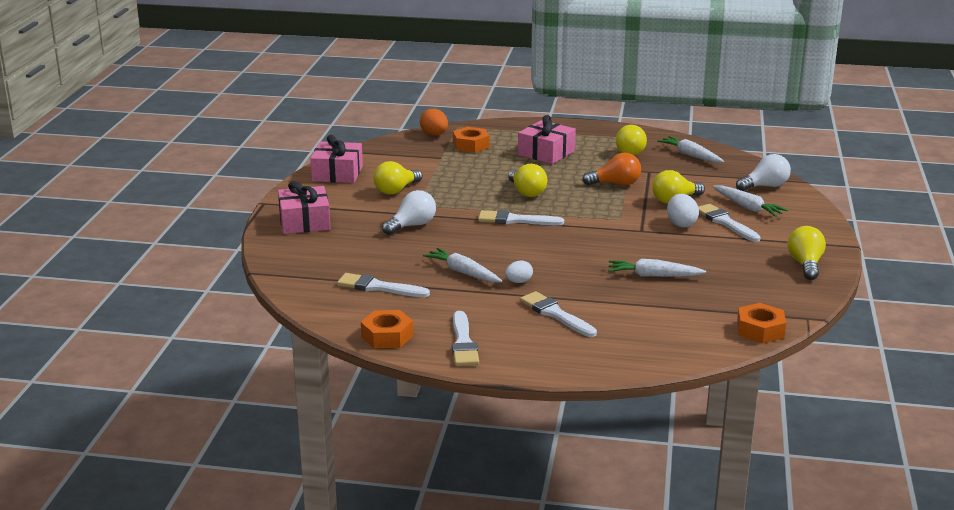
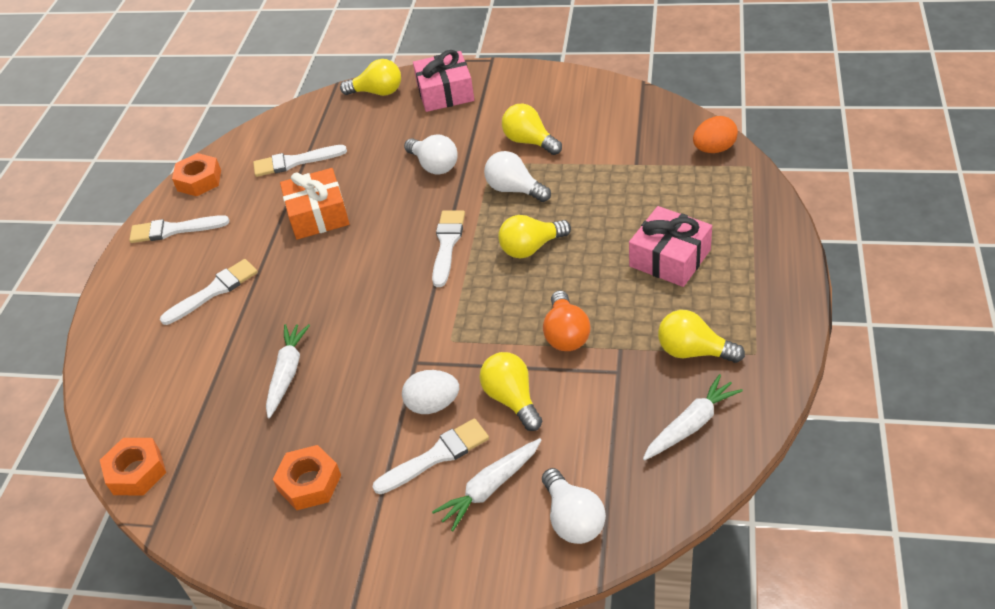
camera: 95 degrees right, 20 degrees up
(337, 173) = (574, 93): pink gift -> none
(378, 287) = (295, 162): white brush -> white brush turned 120 degrees counterclockwise
(456, 196) = (514, 190): none -> white light bulb
(463, 272) = (318, 215): white carrot -> orange gift
(471, 145) = (683, 185): orange nut -> orange nut (309, 483)
(518, 282) = (290, 258): white egg -> none
(805, 265) = (296, 542): yellow light bulb -> yellow light bulb (377, 92)

